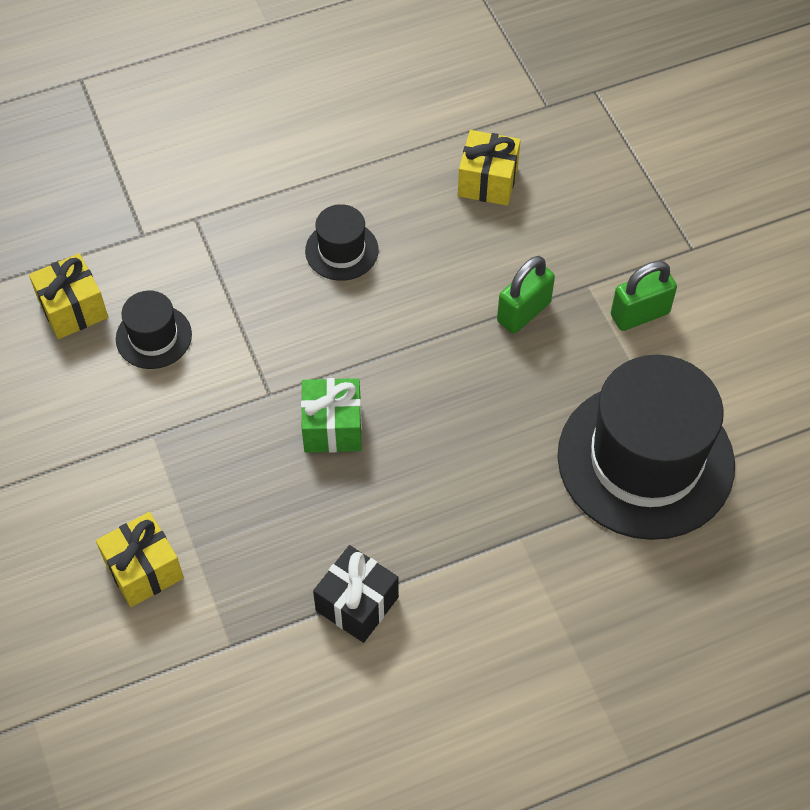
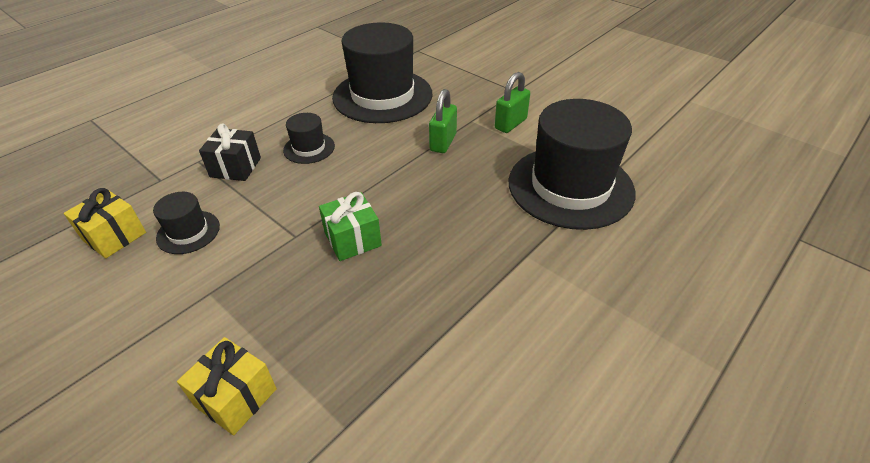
camera: 25 degrees left, 15 degrees down
(357, 604) = (437, 346): black gift -> black gift (235, 167)
(487, 181) = (382, 96): yellow gift -> black hat

